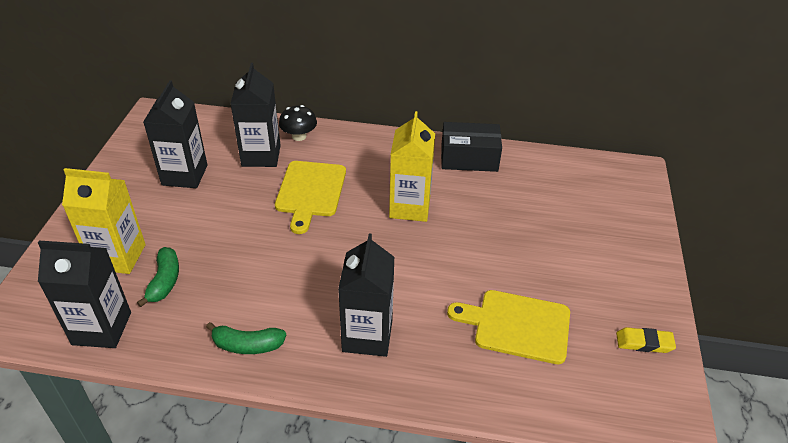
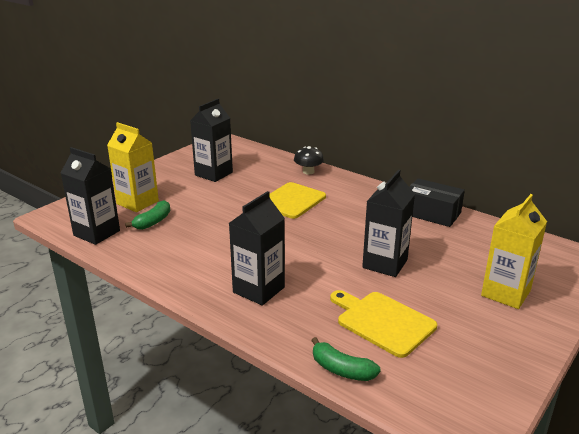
camera: 30 degrees right, 15 degrees down
(247, 345) = (174, 268): green banana -> green banana (341, 369)
(261, 155) = (272, 176): black carton -> black carton (385, 264)
(410, 207) = (356, 229): yellow carton -> yellow carton (505, 293)
(644, 343) = (492, 371): yellow eraser -> none

